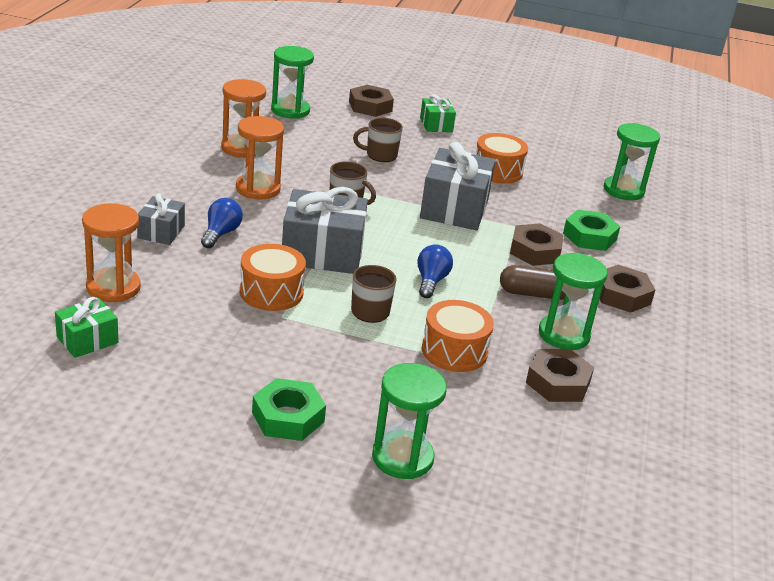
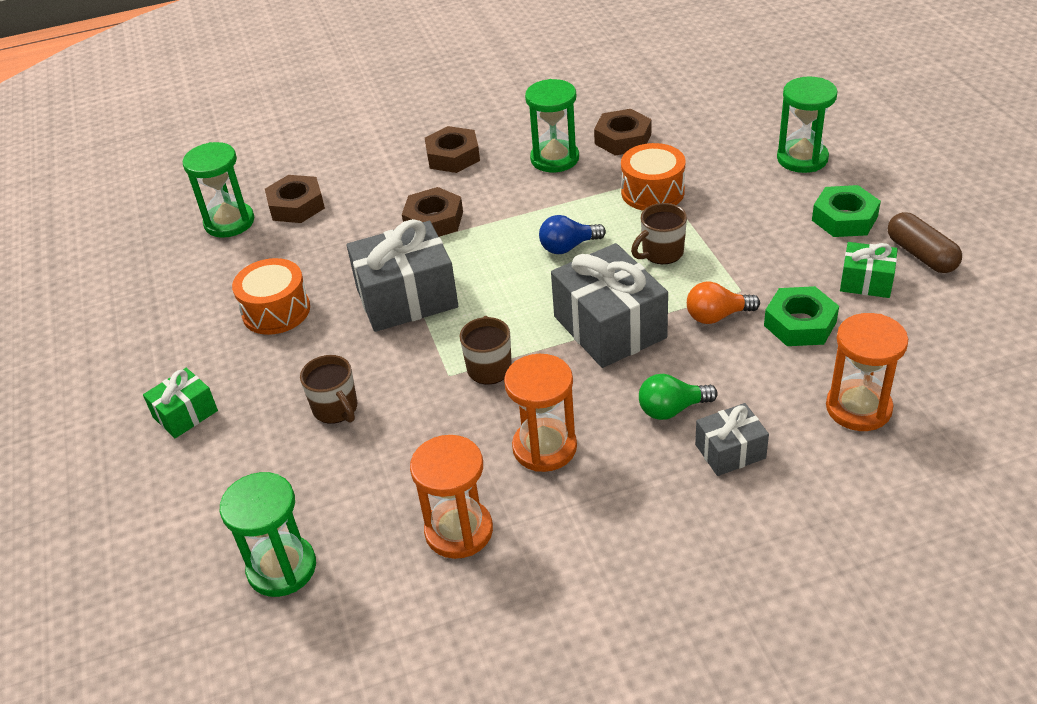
camera: 115 degrees left, 10 degrees up
(87, 340) = (938, 365): green gift -> green gift (866, 282)
(221, 233) = (672, 409): blue light bulb -> green light bulb
(271, 292) = (717, 316): orange drum -> orange light bulb
(370, 106) = (182, 501): brown nut -> brown nut (296, 205)
(535, 294) = (511, 192): brown capsule -> brown capsule (921, 255)
(589, 236) = (363, 205): green nut -> green nut (800, 323)

